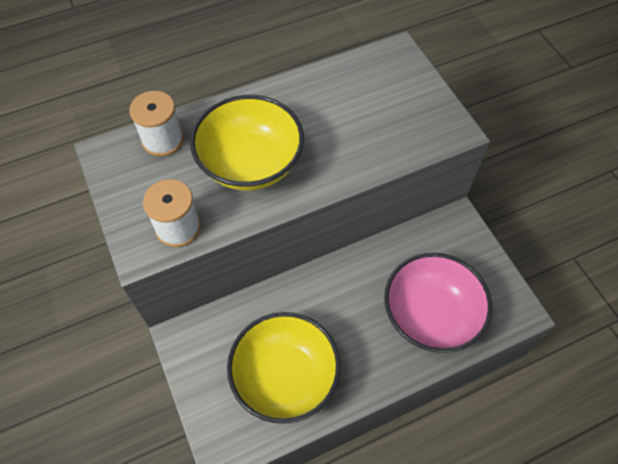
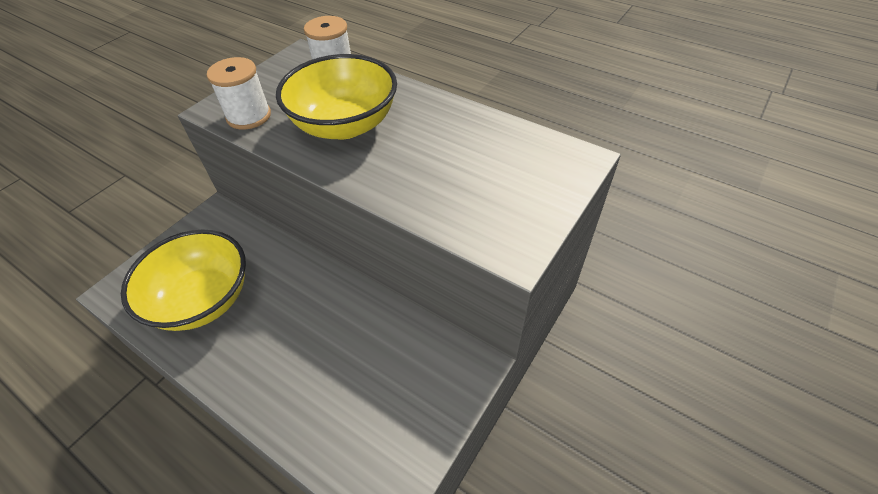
camera: 60 degrees right, 10 degrees down
(430, 315) = (329, 394): pink bowl -> none

